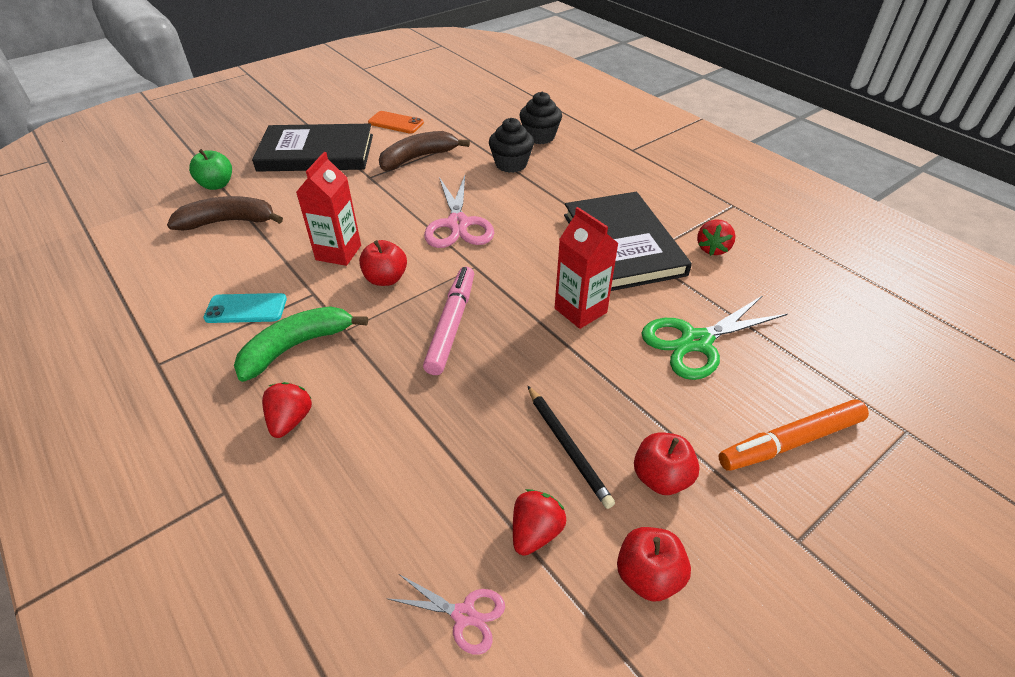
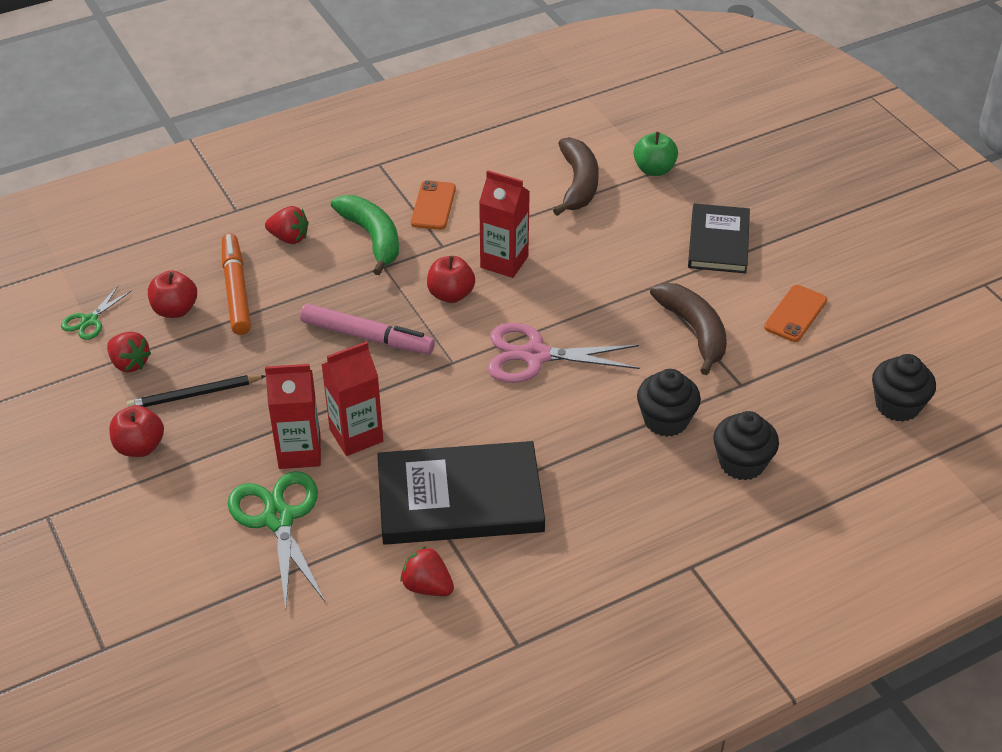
camera: 100 degrees right, 0 degrees up
(246, 309) = (433, 206): turquoise phone -> orange phone
(316, 153) = (718, 242): black book -> black book, size x0.65
(464, 615) = (89, 321): pink scissors -> green scissors
(474, 92) = (897, 405): none -> black cupcake
(614, 344) = (299, 452): none -> red carton
(648, 576) = (67, 418): red apple -> red apple (175, 310)
(790, 442) = (133, 549): orange marker -> orange marker (236, 290)

